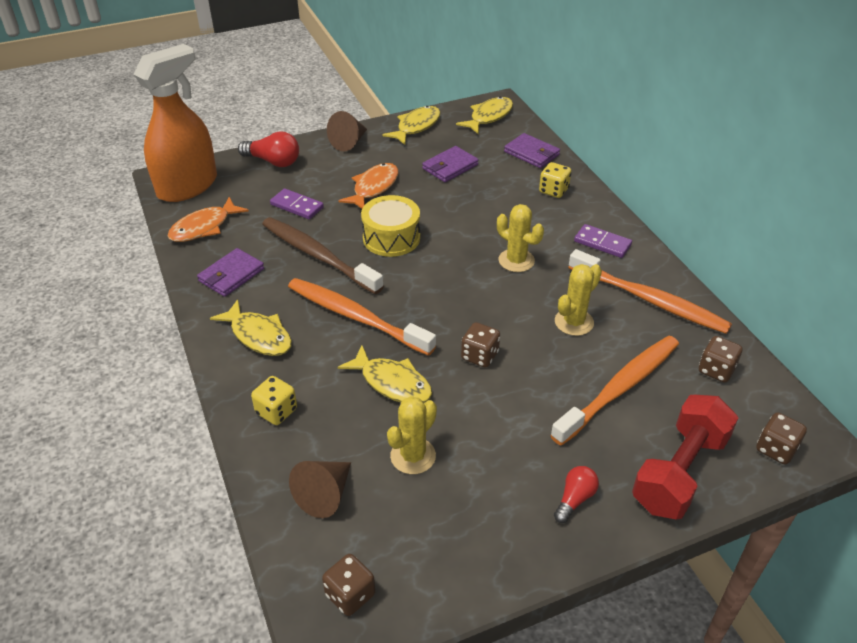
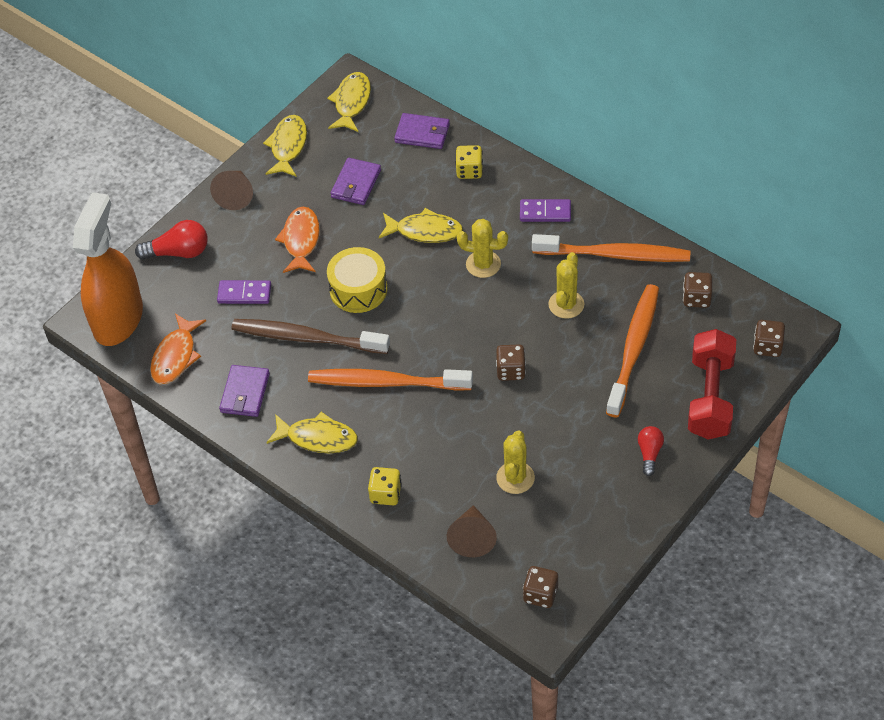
camera: 25 degrees left, 10 degrees up
(392, 383) = (458, 427): yellow fish -> yellow fish (425, 231)

